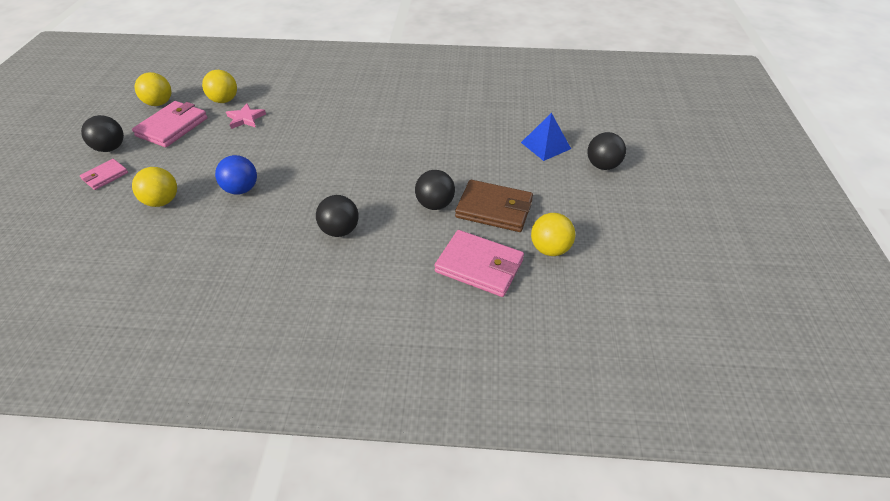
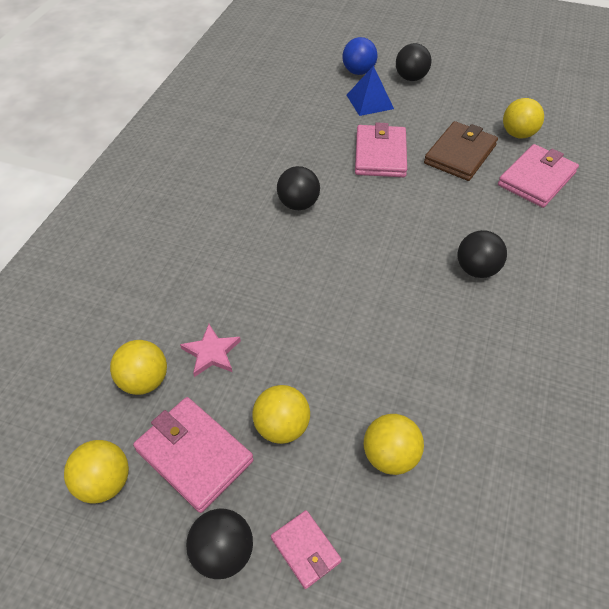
camera: 75 degrees left, 5 degrees up
(188, 154) = (282, 427): none -> yellow ball
(241, 189) = (383, 360): blue ball -> blue ball (358, 72)
(435, 204) = (446, 192): black ball -> black ball (298, 204)
(470, 161) = (380, 154): none -> pink wallet

